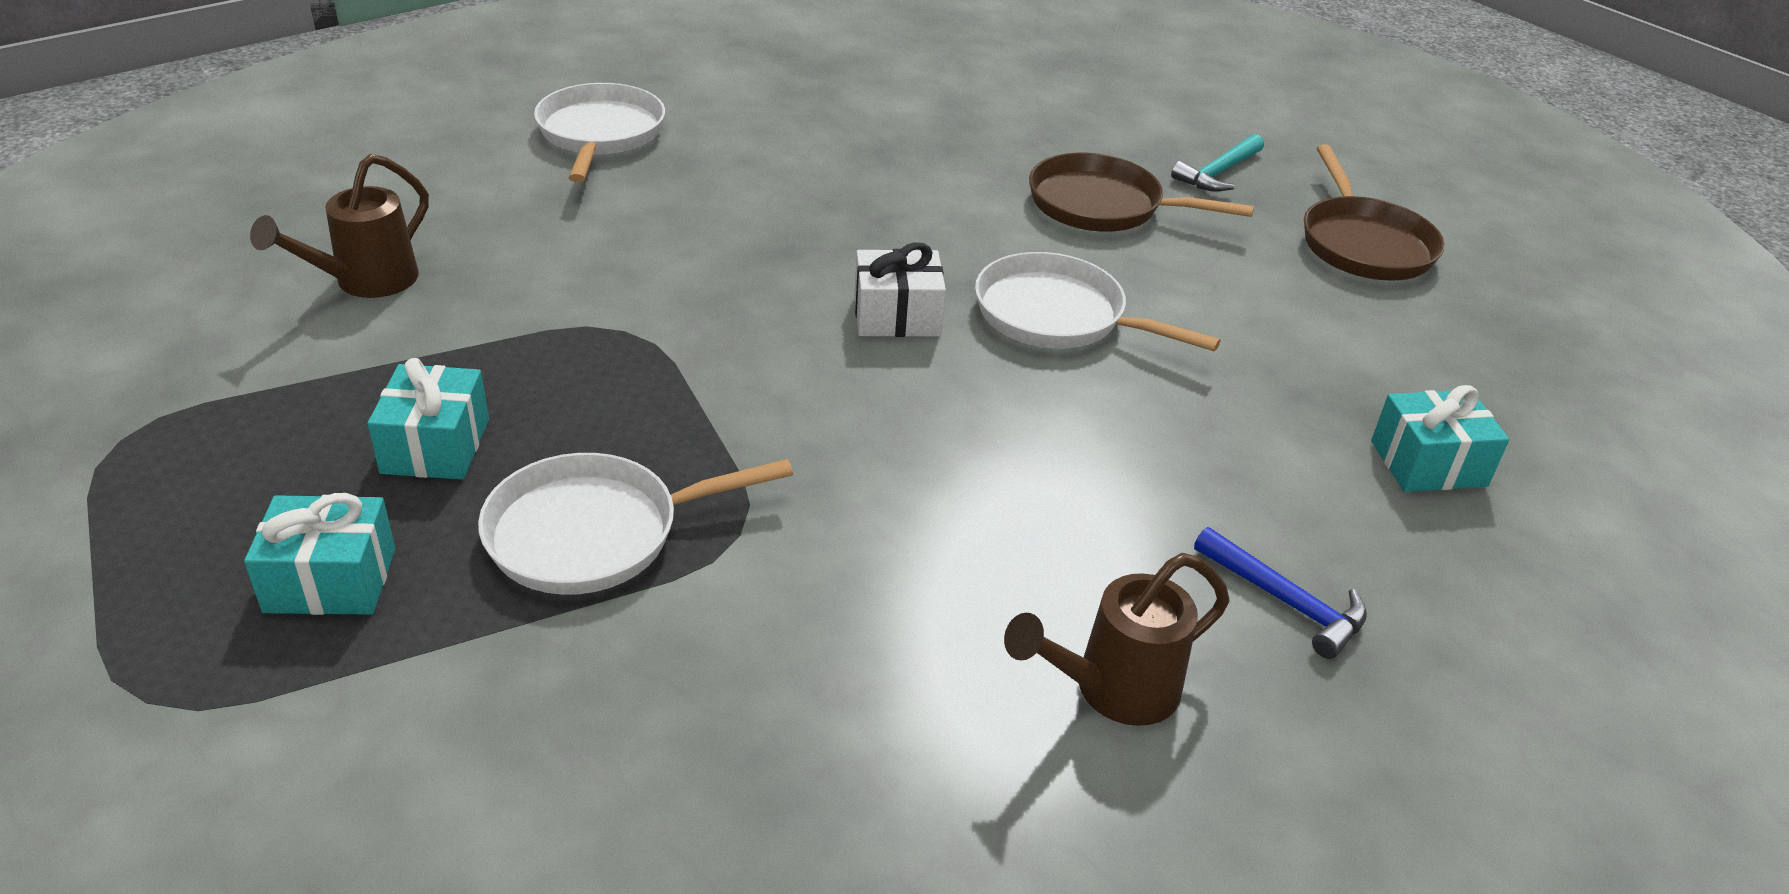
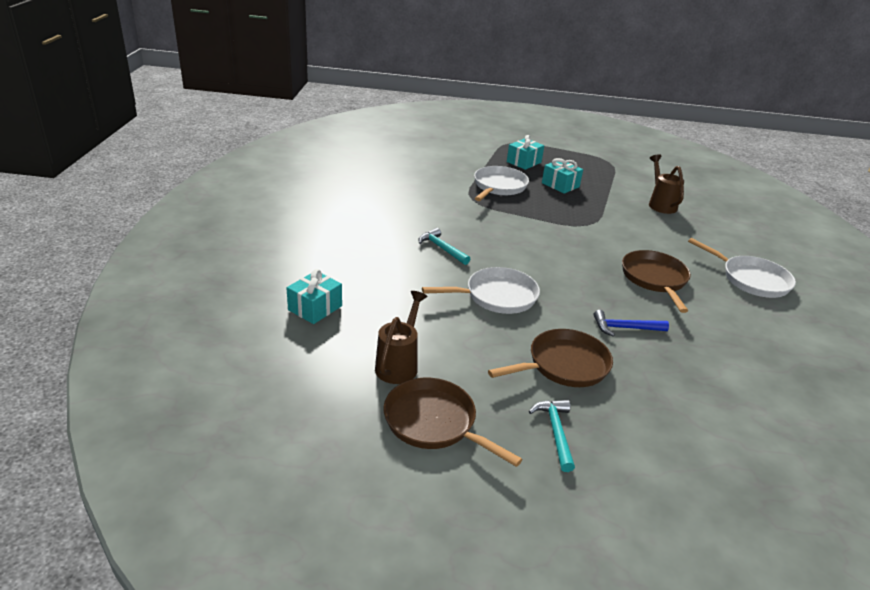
camera: 135 degrees right, 5 degrees down
(742, 205) = (655, 279): none -> brown pan
(897, 316) = (538, 267): white gift -> none
(1026, 447) = (442, 248): none -> turquoise hammer
(1112, 690) = (352, 209): brown watering can -> brown watering can (399, 364)
(1285, 601) = (328, 244): blue hammer -> blue hammer (625, 328)

